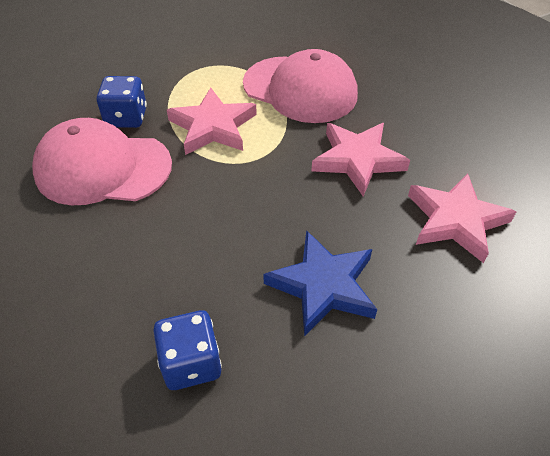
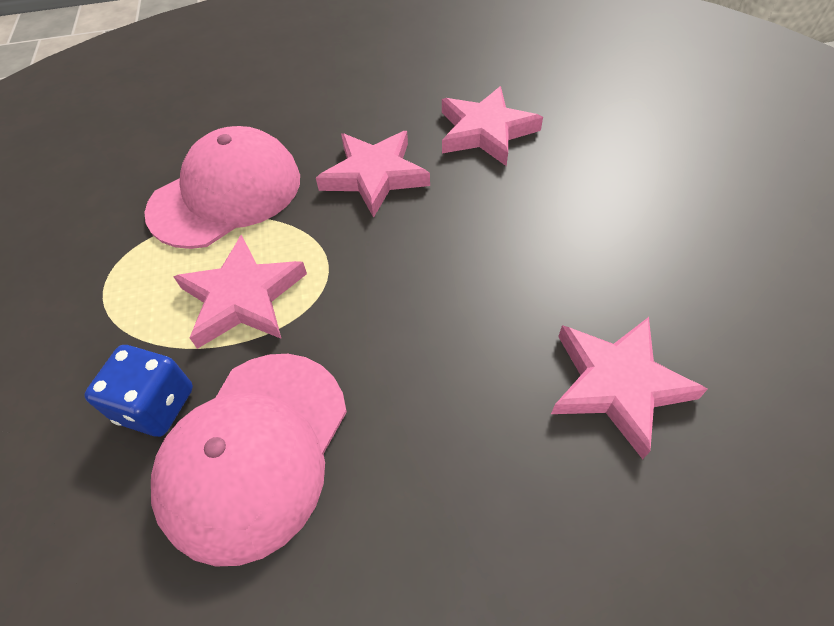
camera: 70 degrees left, 5 degrees up
(191, 363) = (618, 384): blue dice -> pink star
(323, 285) = (539, 246): blue star -> none

